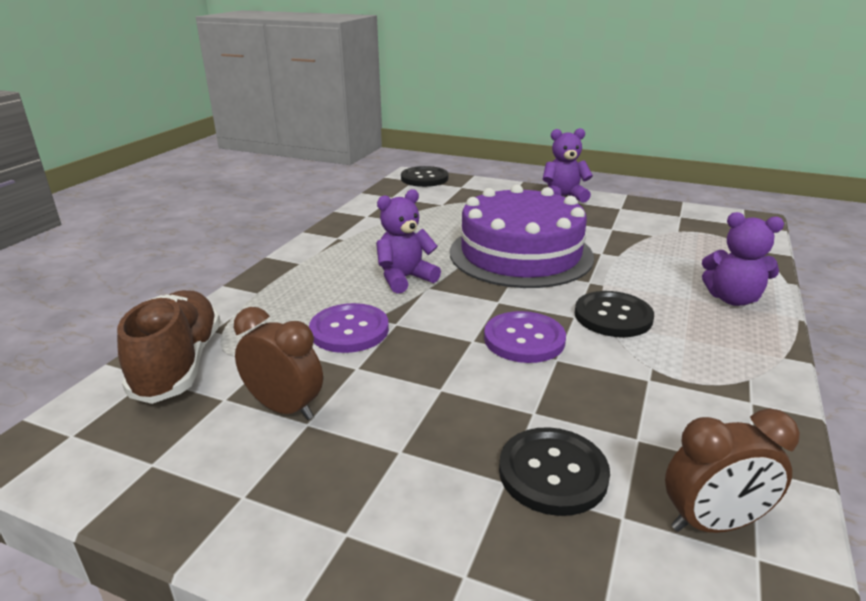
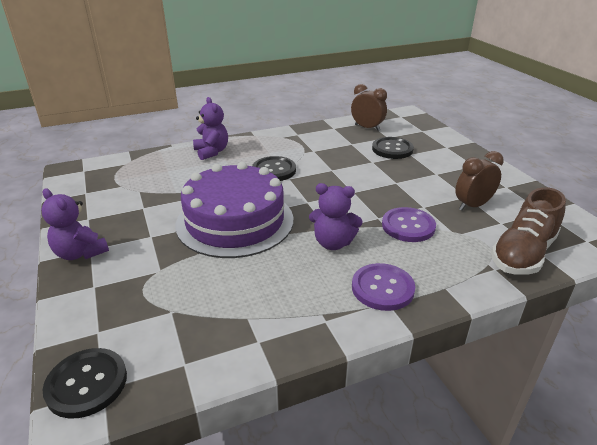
camera: 135 degrees left, 5 degrees up
(285, 408) = (472, 205): brown clock -> brown clock turned 75 degrees clockwise
(524, 339) = (330, 181): purple button -> purple button (382, 288)

